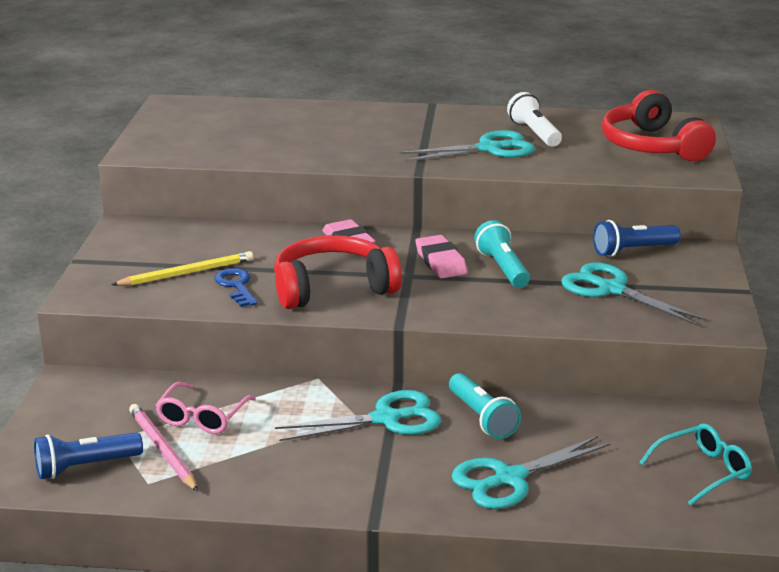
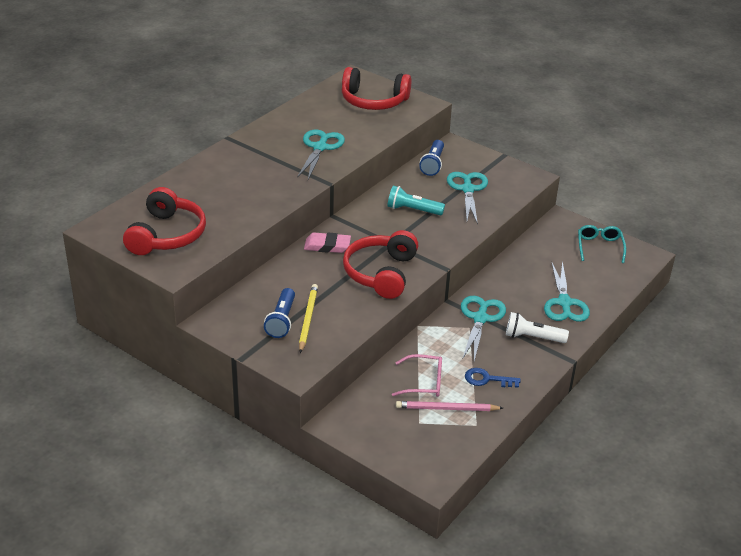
camera: 60 degrees left, 10 degrees up
(85, 467) = (441, 444): blue flashlight -> blue flashlight (282, 321)
(199, 132) = (167, 235): none -> red headphones
(202, 418) = (424, 382): pink glasses -> pink glasses turned 45 degrees counterclockwise
(236, 286) = (344, 306): blue key -> blue key (487, 379)
(441, 262) = (385, 226): pink eraser -> none
(482, 418) = (505, 288): turquoise flashlight -> none
(534, 133) = (314, 125): white flashlight -> white flashlight (532, 337)
(611, 289) = (468, 189): turquoise scissors -> turquoise scissors turned 105 degrees clockwise

